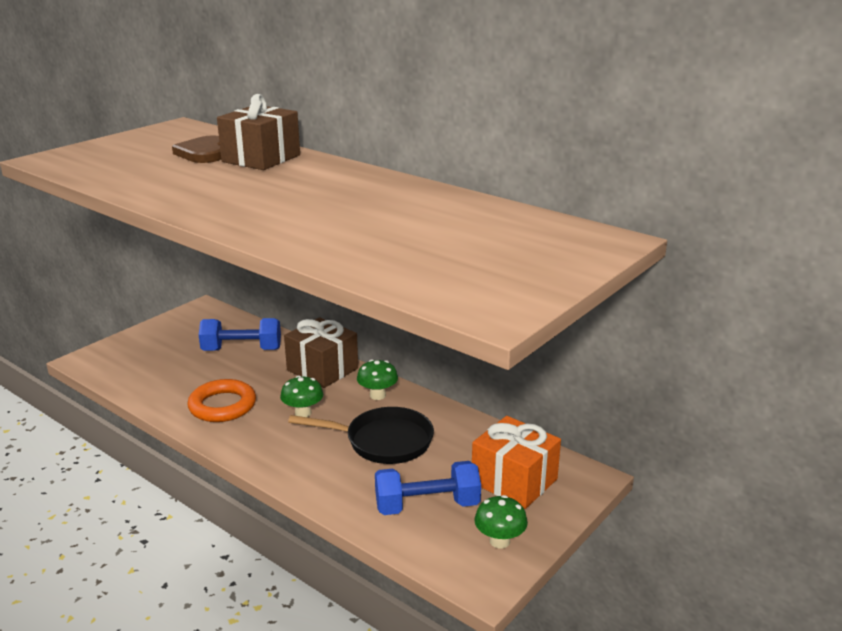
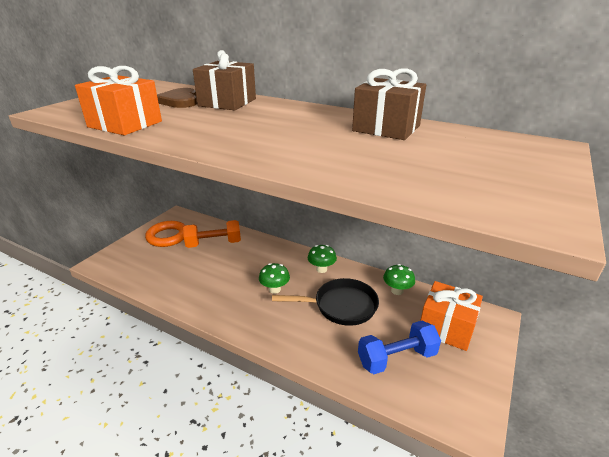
camera: 10 degrees left, 5 degrees up
(126, 181) = (125, 124): none -> orange gift
(222, 406) = (213, 290): orange ring -> orange ring (167, 237)
(242, 350) = (214, 243): blue dumbbell -> orange dumbbell
(322, 369) = (275, 253): brown gift -> brown gift (386, 128)
(499, 541) = (463, 383): green mushroom -> green mushroom (397, 291)

